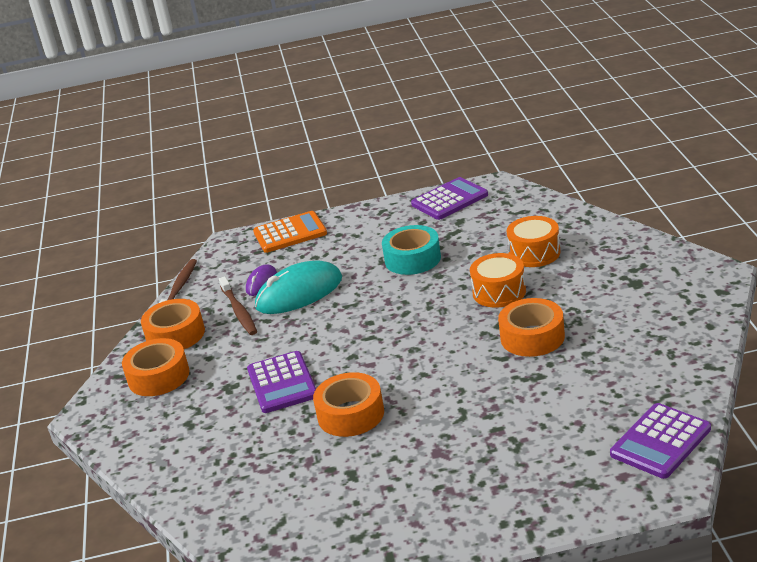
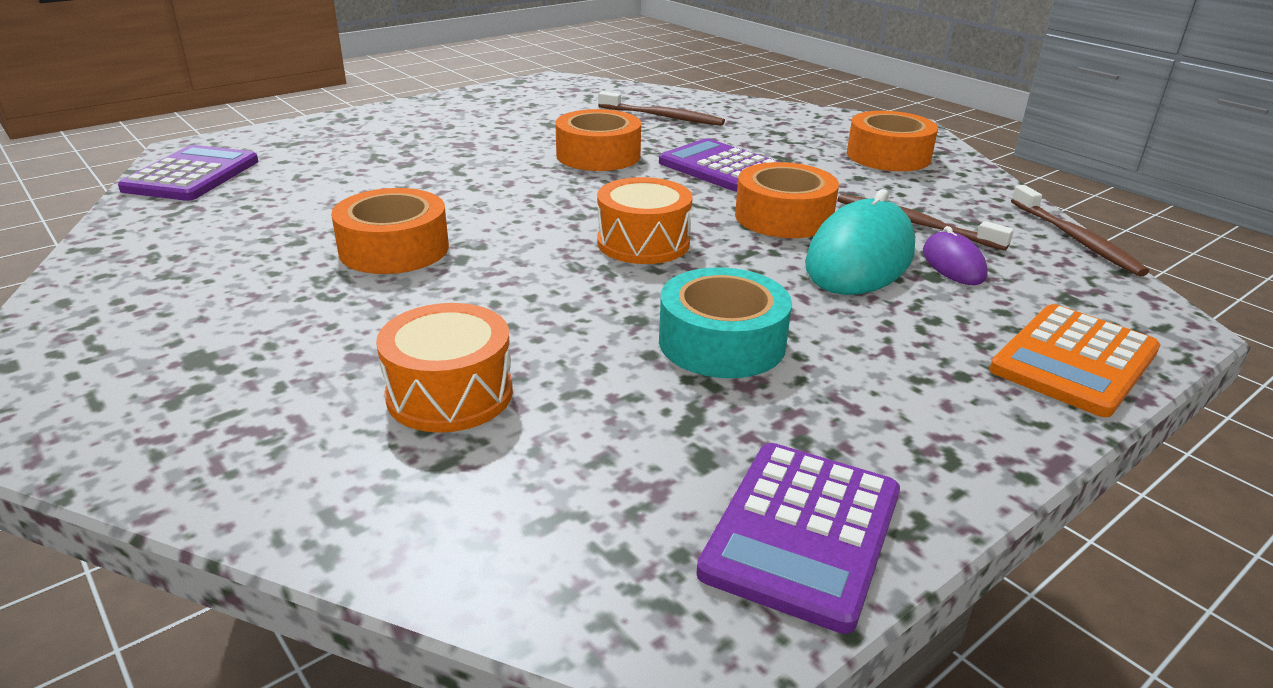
camera: 145 degrees right, 0 degrees up
(175, 335) = (952, 190): orange tape -> orange tape (783, 217)
(249, 467) = (663, 117): none -> brown toothbrush
(499, 292) = (488, 304): orange drum -> orange drum (643, 243)

